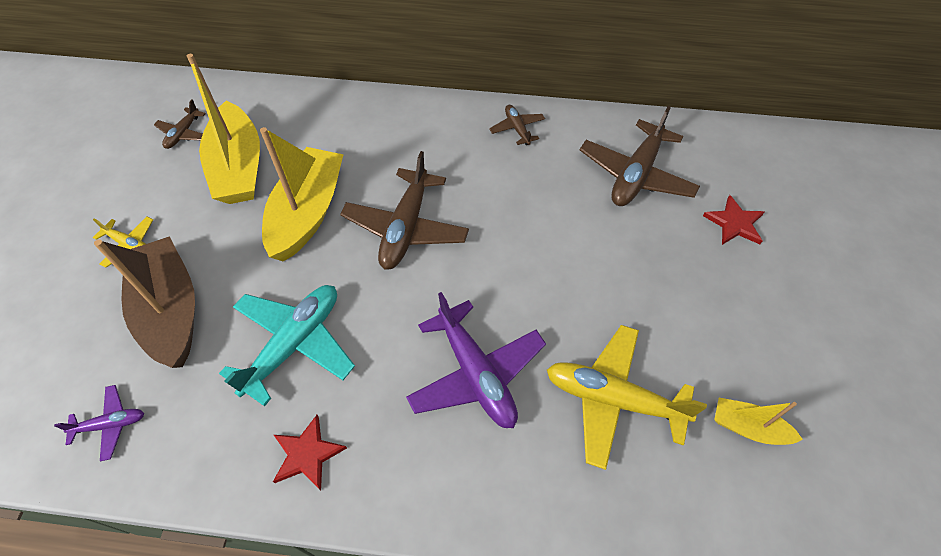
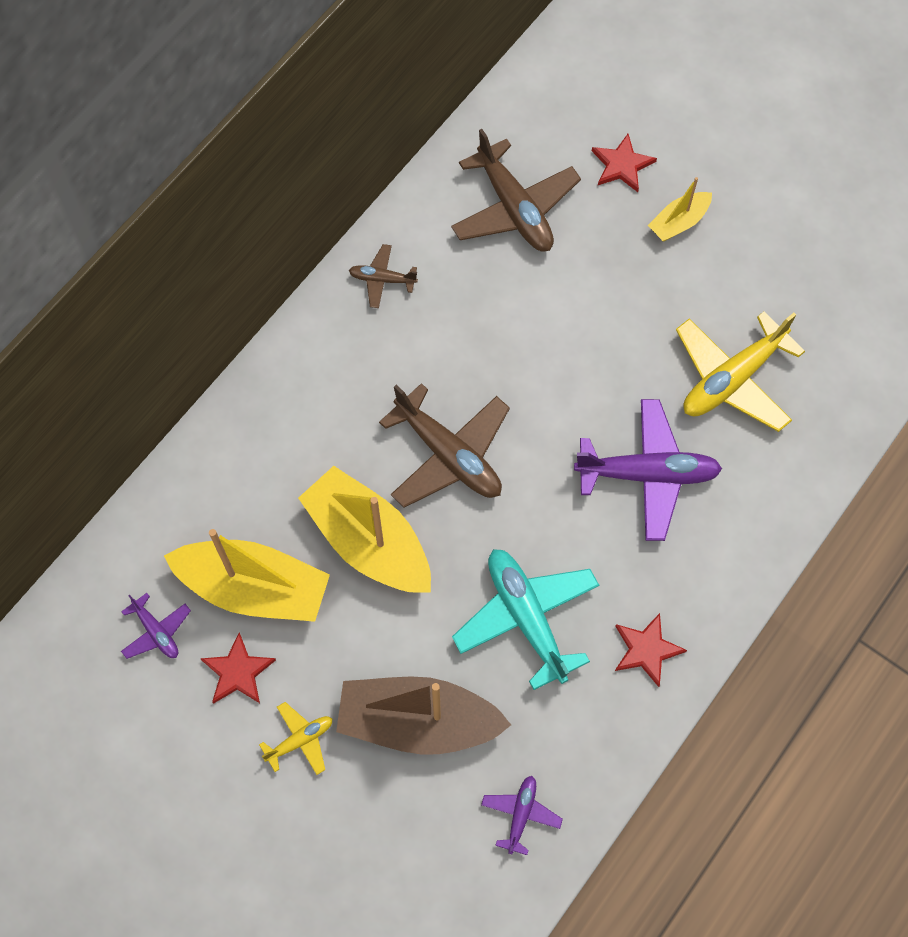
camera: 60 degrees left, 10 degrees up
(170, 187) = (238, 672): none -> red star
(183, 133) = (156, 631): brown plane -> purple plane
(748, 427) = (810, 295): yellow boat -> yellow boat (678, 222)

